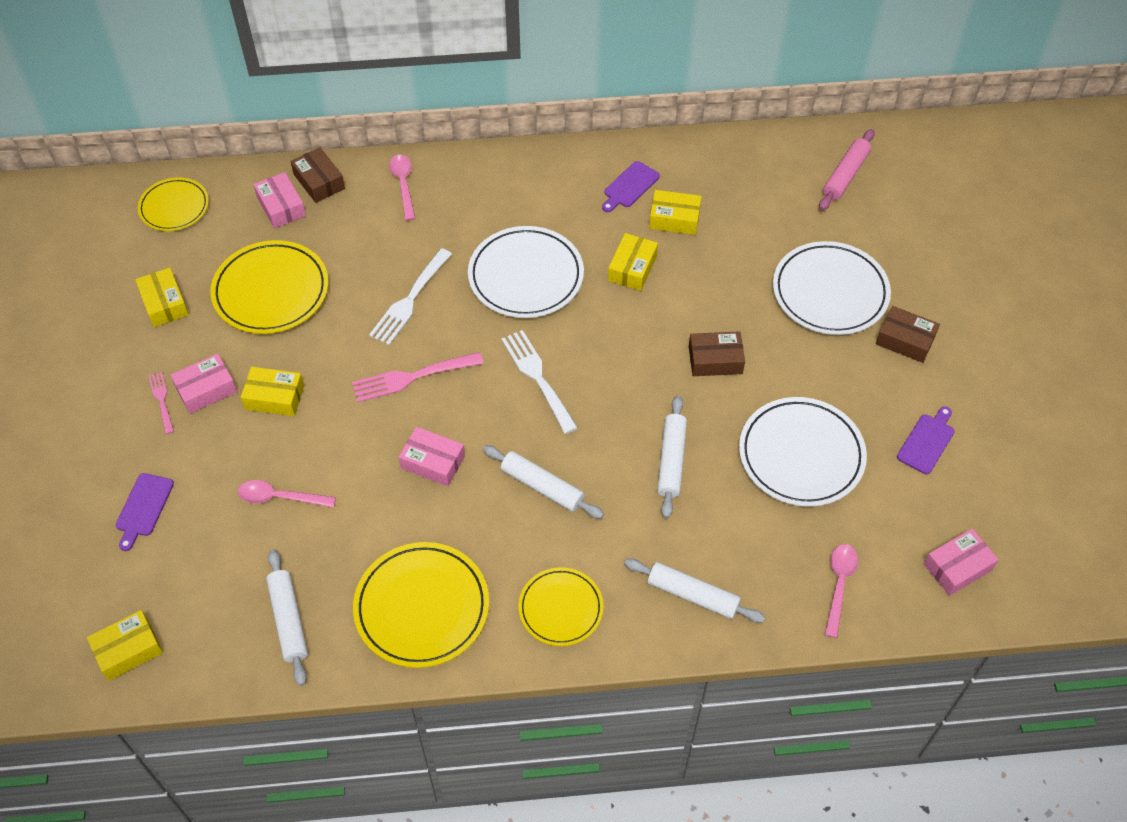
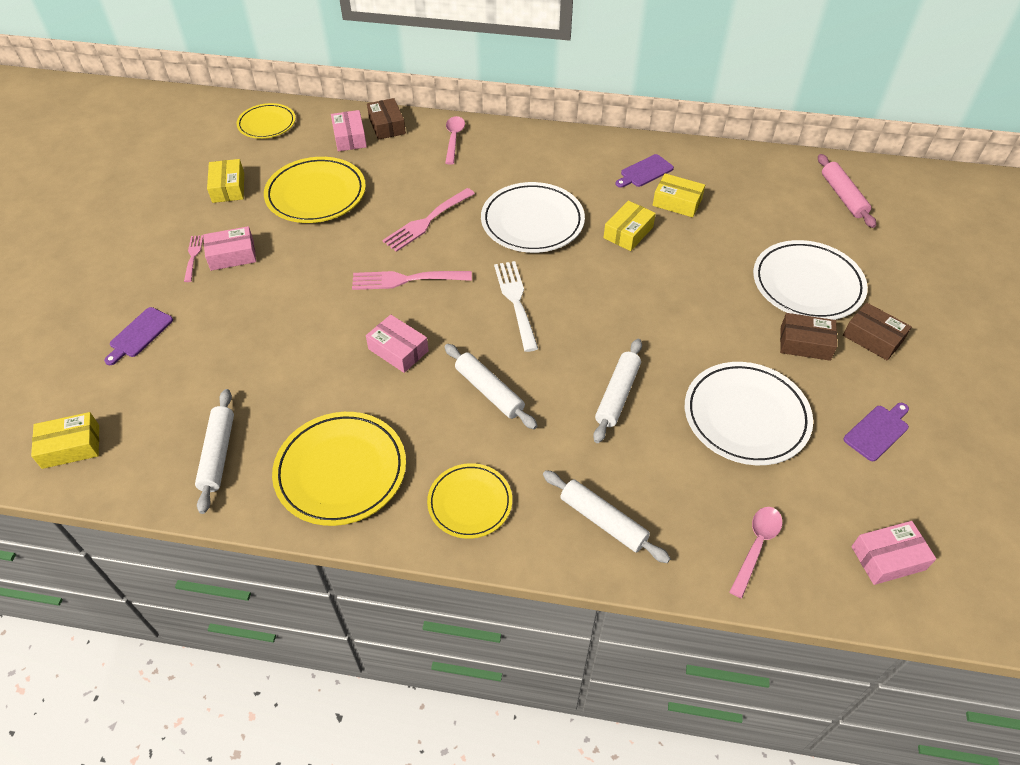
camera: 15 degrees right, 5 degrees down
(274, 397) = (285, 272): yellow box -> none
(280, 497) = (255, 350): pink spoon -> none
(409, 300) = (427, 222): white fork -> pink fork
(715, 360) = (683, 319): brown box -> brown box (805, 343)
(845, 175) = (843, 196): pink rolling pin -> pink rolling pin turned 60 degrees counterclockwise

